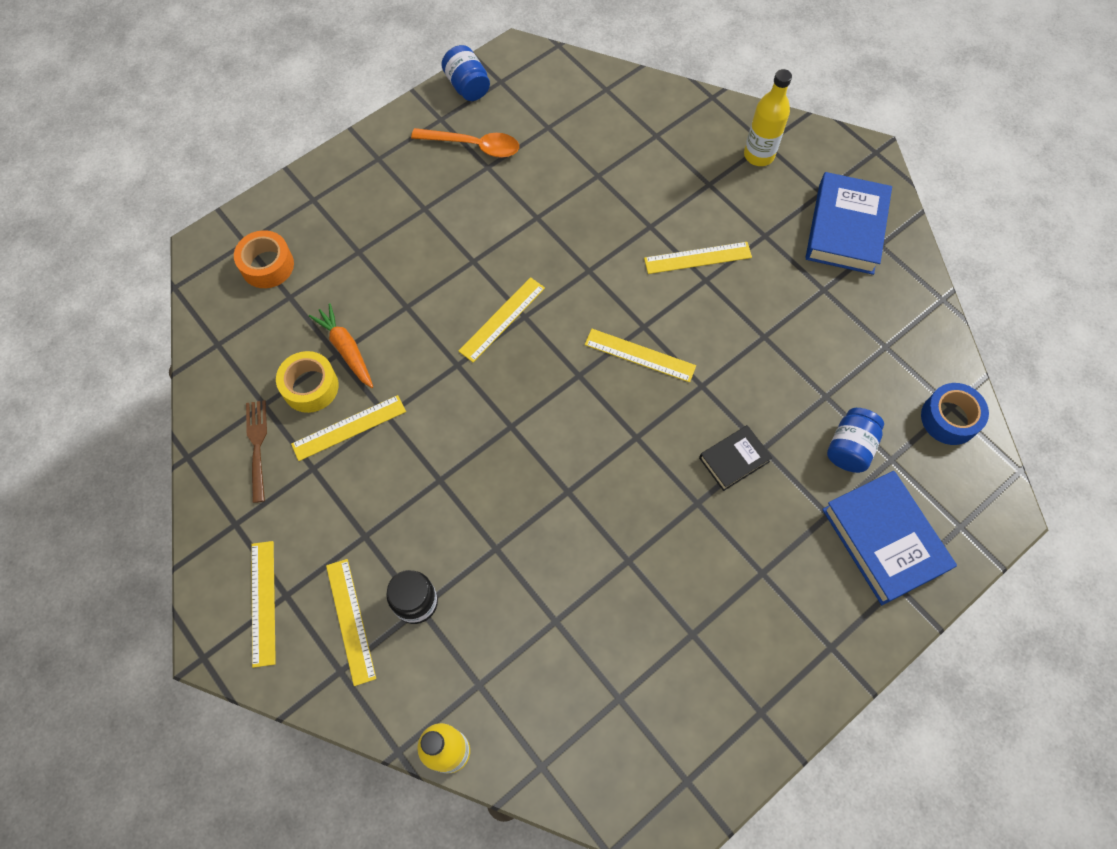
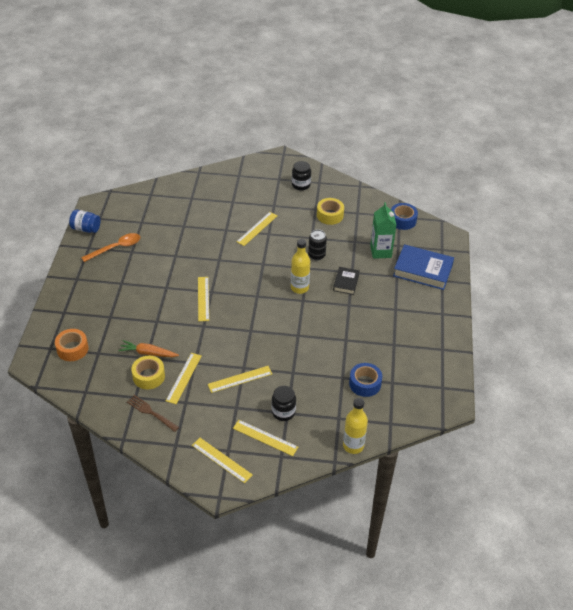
camera: 45 degrees left, 20 degrees down
(576, 662) = (365, 384): none -> blue tape
(640, 355) = (272, 274): yellow ruler -> yellow ruler (240, 379)
(739, 374) = (316, 255): none -> black can
(759, 155) = (240, 181): yellow bottle -> yellow bottle (299, 288)
(835, 318) = (330, 215): none -> yellow tape
(845, 228) = (301, 185): blue book -> black jar
(849, 448) = (380, 251): blue jar -> green carton

